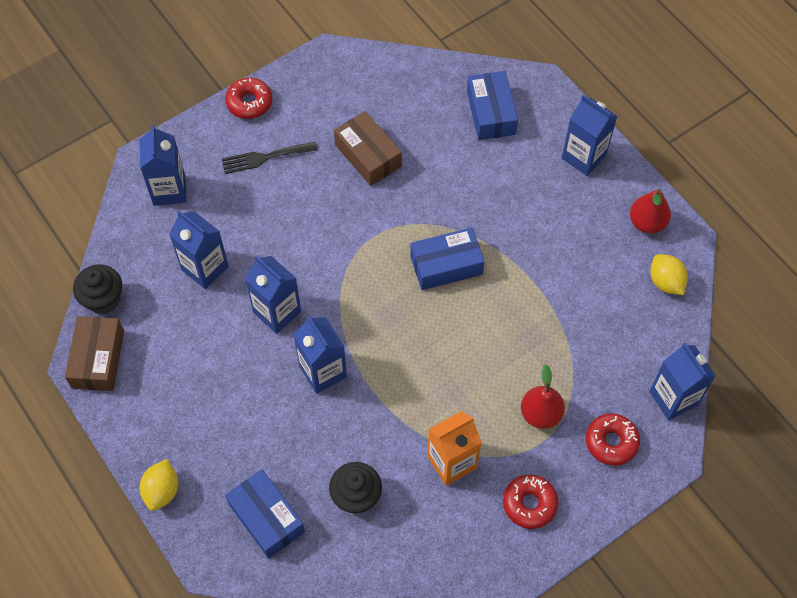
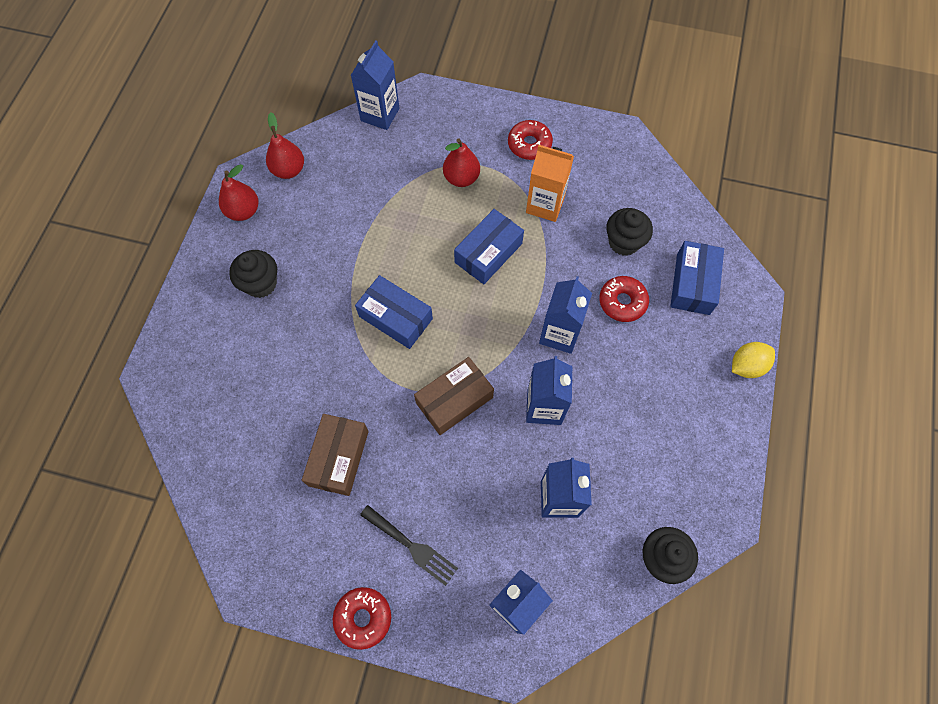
camera: 130 degrees left, 5 degrees up
(98, 359) = (710, 509): brown box -> brown box (454, 400)
(491, 113) = (215, 392): blue box -> blue box (488, 253)
(561, 193) = (261, 284): none -> black cupcake
(583, 157) = (210, 291): blue carton -> none
(611, 442) = (444, 128): red donut -> red donut (622, 302)
(665, 282) = (289, 170): yellow lemon -> red pear

